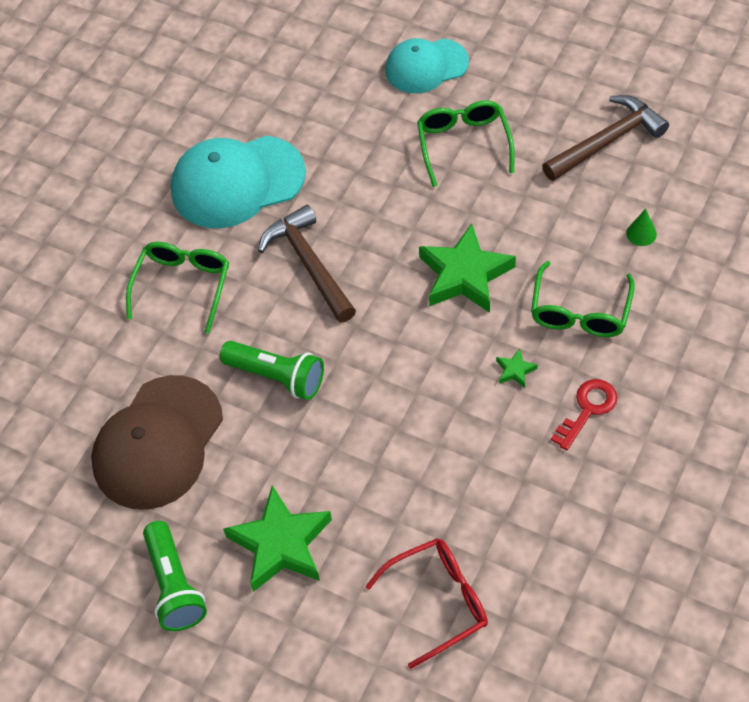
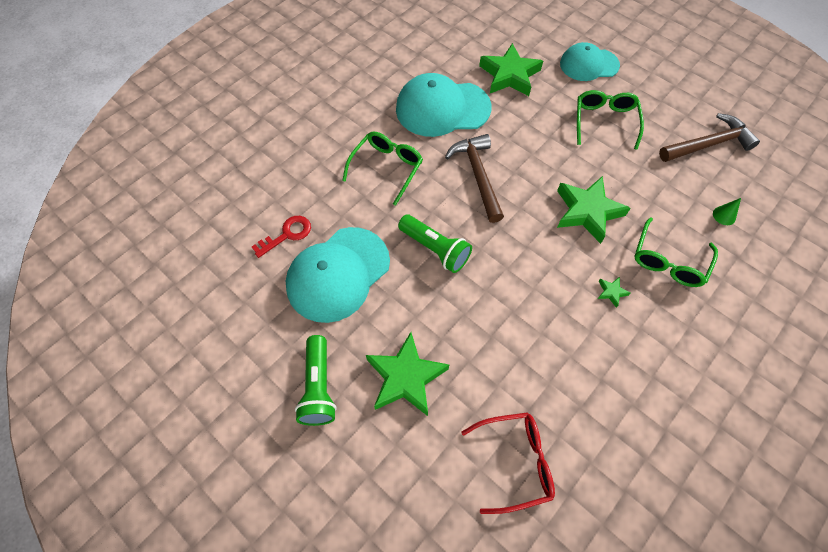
camera: 10 degrees right, 5 degrees up
(158, 443) = (338, 274): brown cap -> turquoise cap
(319, 110) = (509, 75): none -> green star
(587, 409) = (662, 338): red key -> red key (287, 234)

